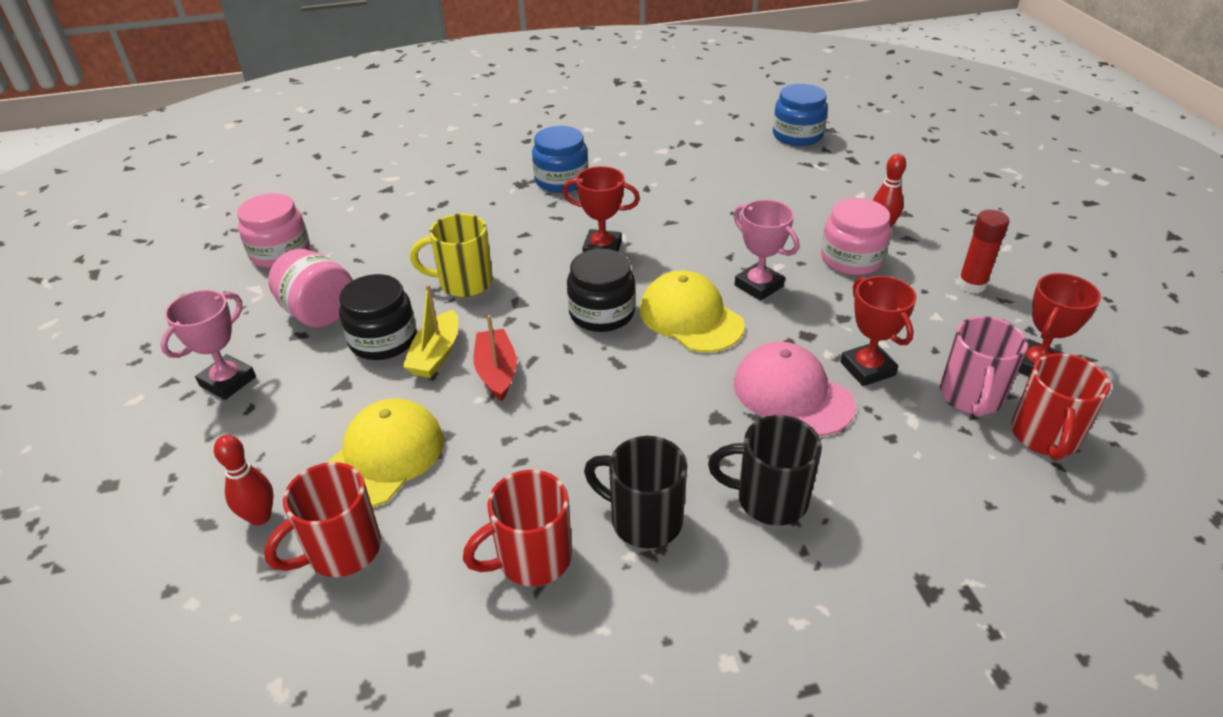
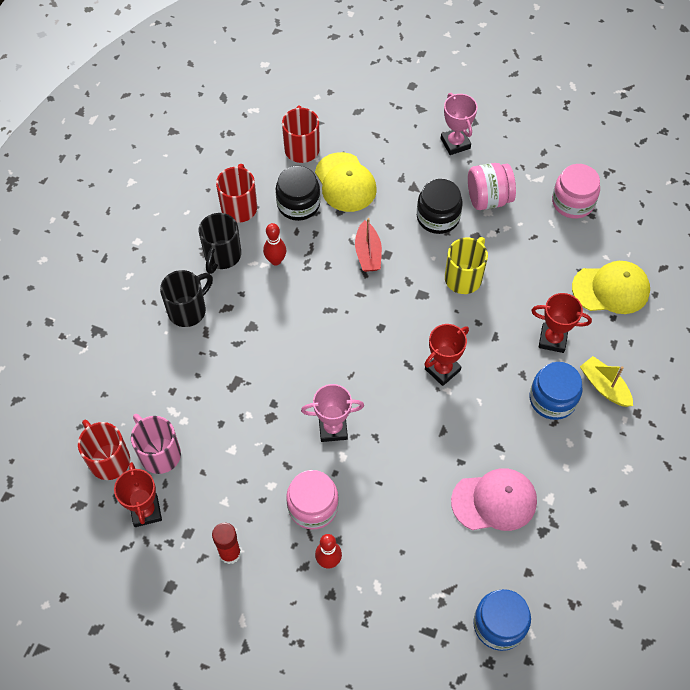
camera: 125 degrees right, 20 degrees up
(260, 517) = (346, 129): red bowling pin -> red bowling pin (275, 260)
(436, 354) = (405, 234): yellow boat -> yellow boat (604, 386)
(496, 372) = (368, 253): red boat -> red boat turned 60 degrees clockwise
(601, 313) = (377, 329): black jar -> black jar (298, 204)
(643, 520) = (222, 256): black mug -> black mug turned 135 degrees clockwise
(691, 317) = (335, 370): yellow cap -> yellow cap (611, 289)
(792, 394) = (236, 372): pink cap -> pink cap (494, 501)
(867, 369) = (221, 423): red trophy -> red trophy (552, 339)

